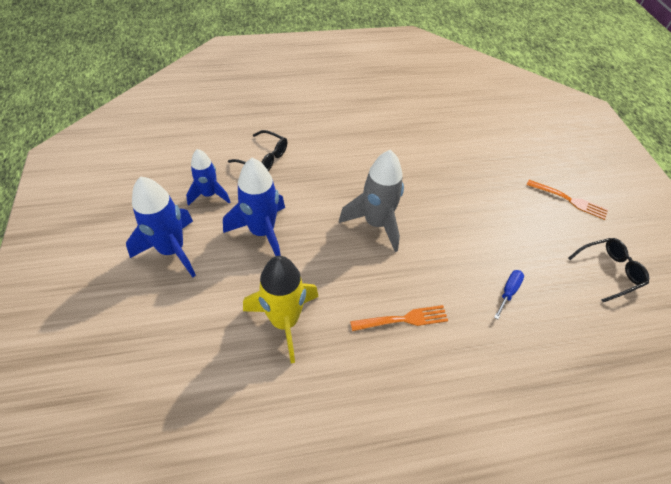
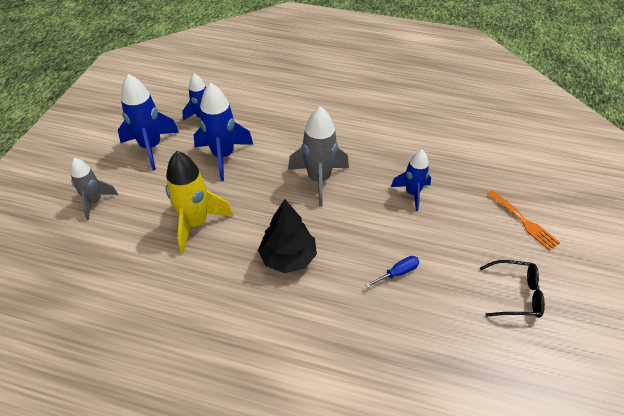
camera: 30 degrees right, 5 degrees down
(147, 343) = (95, 202): none -> grey rocket
(264, 158) = (262, 103): black glasses -> none
(403, 319) = (288, 257): orange fork -> black tree
(467, 206) = (412, 193): none -> blue rocket

